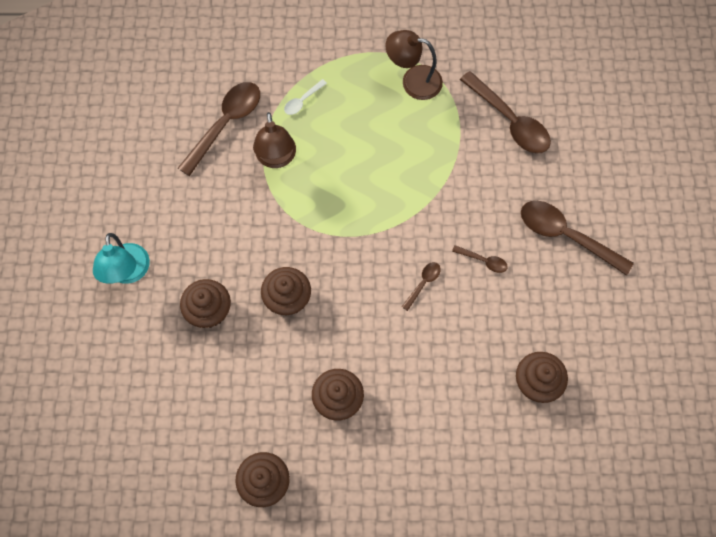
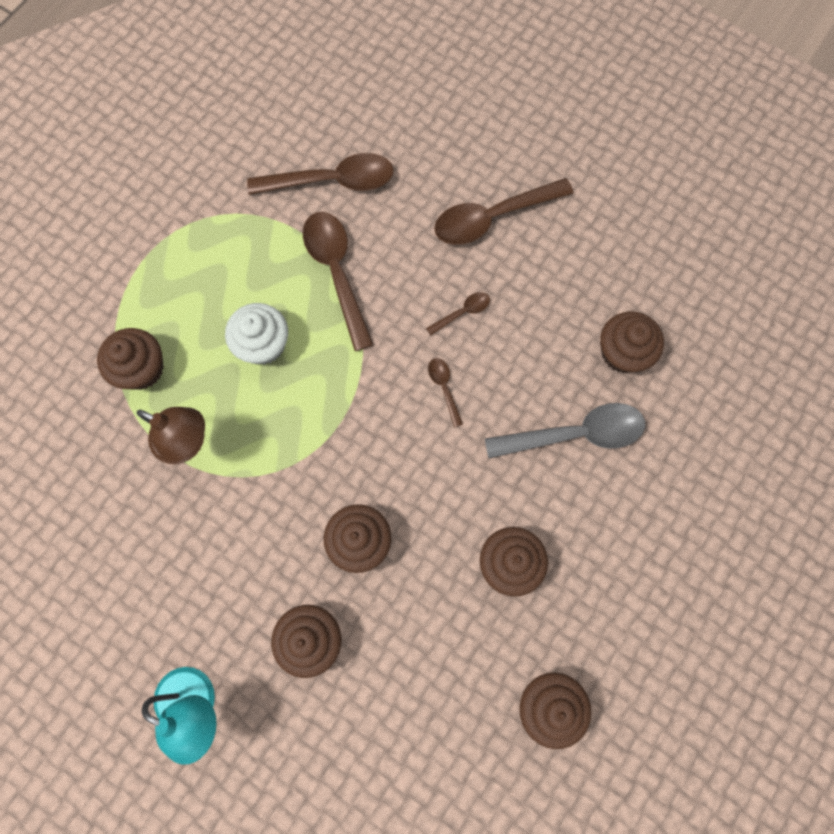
camera: 55 degrees left, 5 degrees up
(226, 124) = (101, 470): brown spoon -> brown spoon (336, 273)
(302, 101) = (142, 368): white spoon -> brown cupcake
(369, 157) = (263, 344): none -> white cupcake
(413, 81) = (212, 240): brown lamp -> none
(455, 387) = (575, 434): none -> grey spoon

